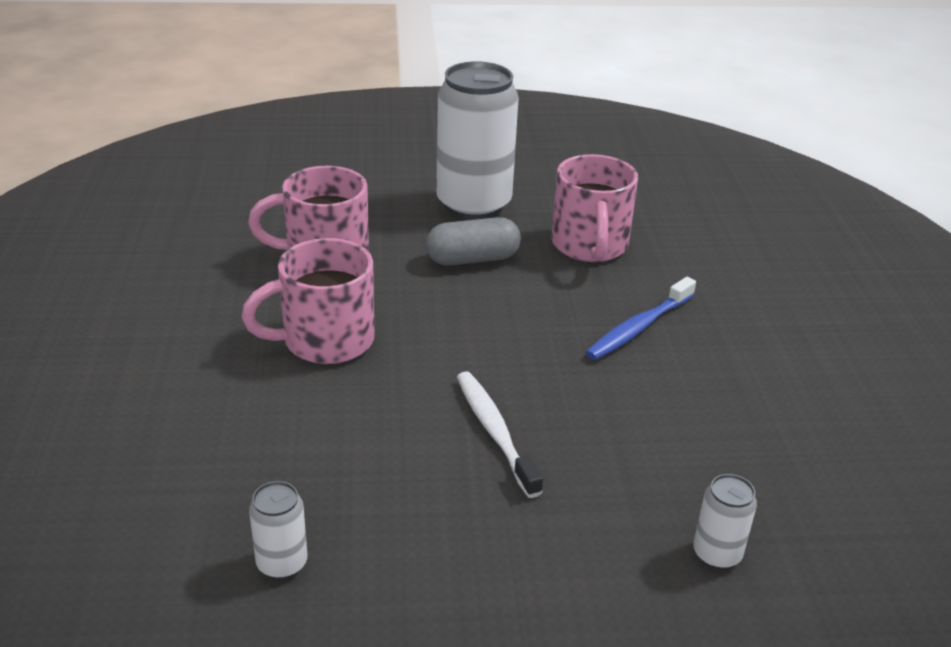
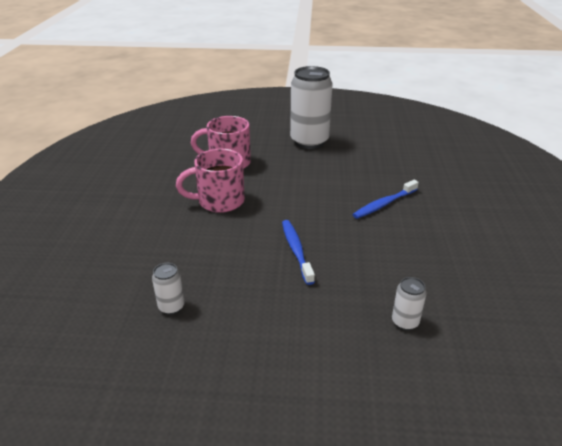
camera: 10 degrees right, 0 degrees up
(472, 259) = (303, 167): grey capsule -> none
(494, 432) = (296, 250): white toothbrush -> blue toothbrush
(589, 246) = (366, 163): pink mug -> none

